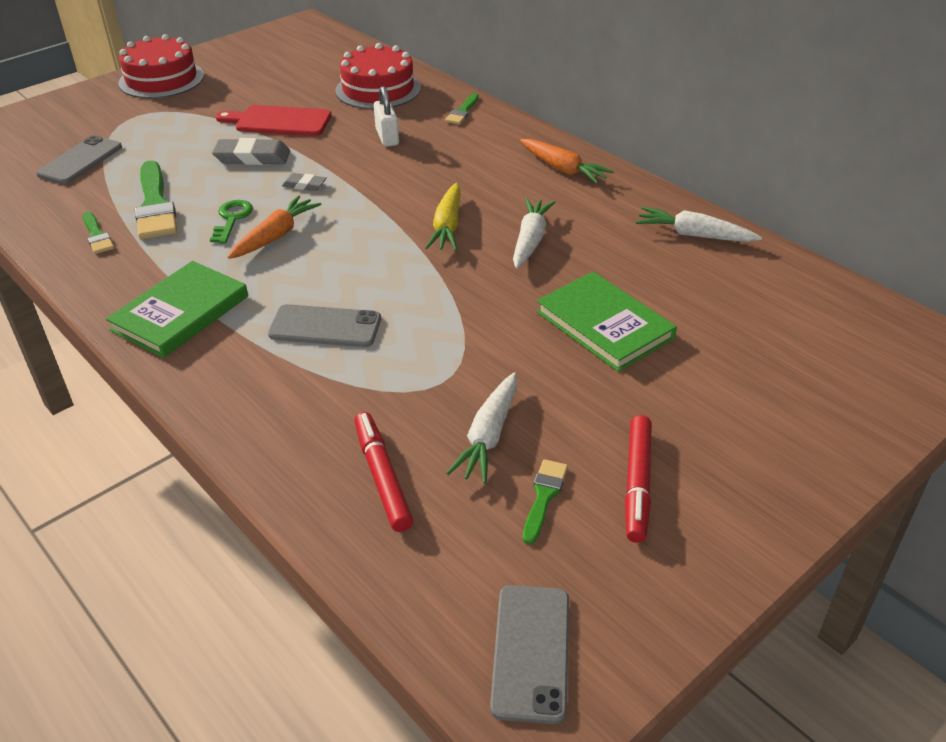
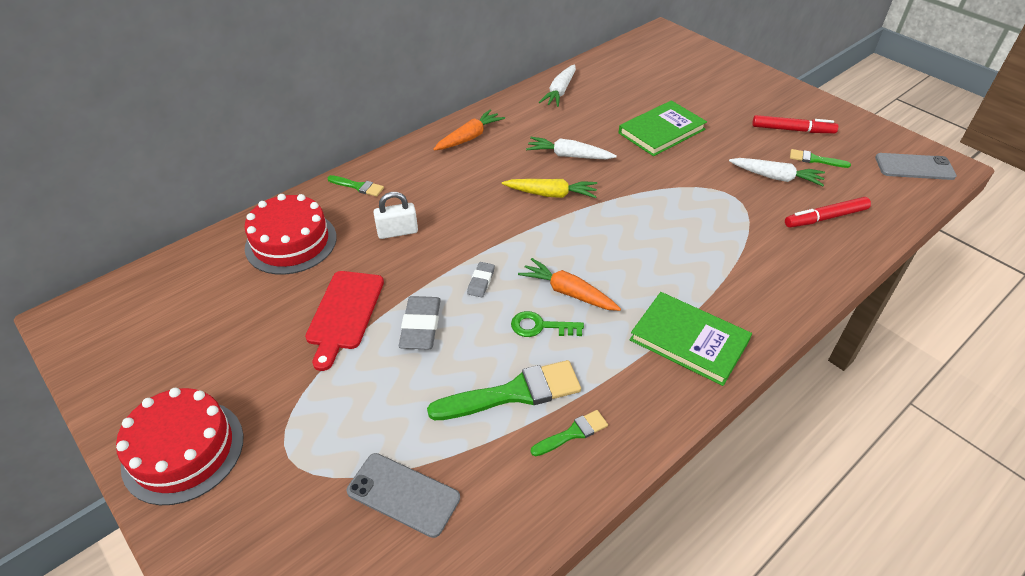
camera: 90 degrees left, 5 degrees up
(325, 327) = (689, 252): grey phone -> none

